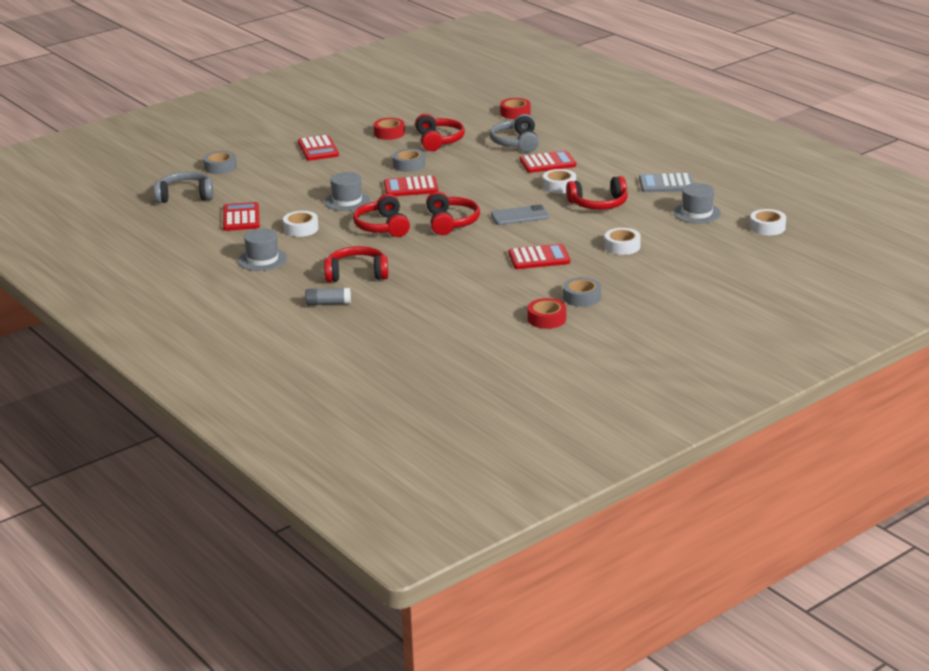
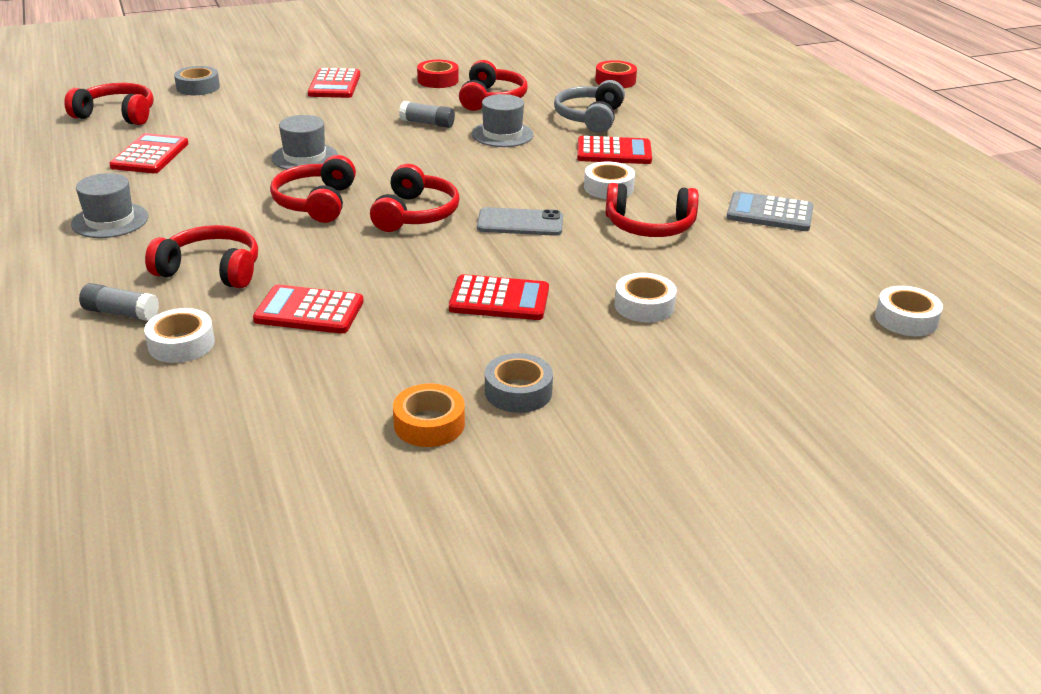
camera: 15 degrees right, 5 degrees up
(185, 196) = (117, 115): grey headphones -> red headphones
(301, 229) = (207, 185): white tape -> white tape (181, 344)
(409, 165) = (427, 123): grey tape -> grey glue stick
(410, 187) = (403, 153): red calculator -> red calculator (309, 311)
(547, 319) = (429, 424): red tape -> orange tape
(697, 213) = (796, 270): grey hat -> grey hat (502, 134)

